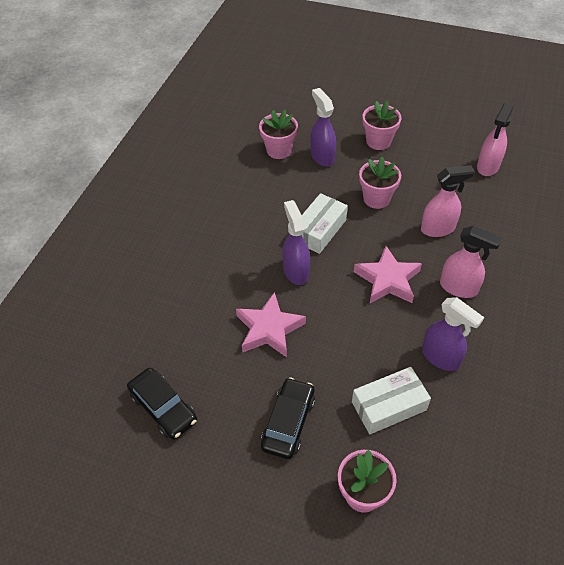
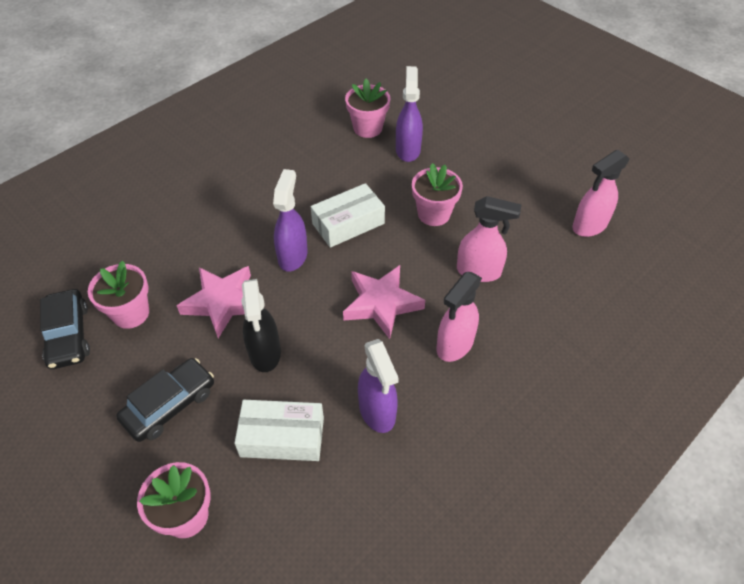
camera: 25 degrees right, 0 degrees up
(330, 352) = (265, 353): none -> black spray bottle
(378, 141) = (481, 155): pink flower pot -> pink flower pot (130, 313)
(458, 288) = (454, 345): pink spray bottle -> pink spray bottle turned 75 degrees clockwise

